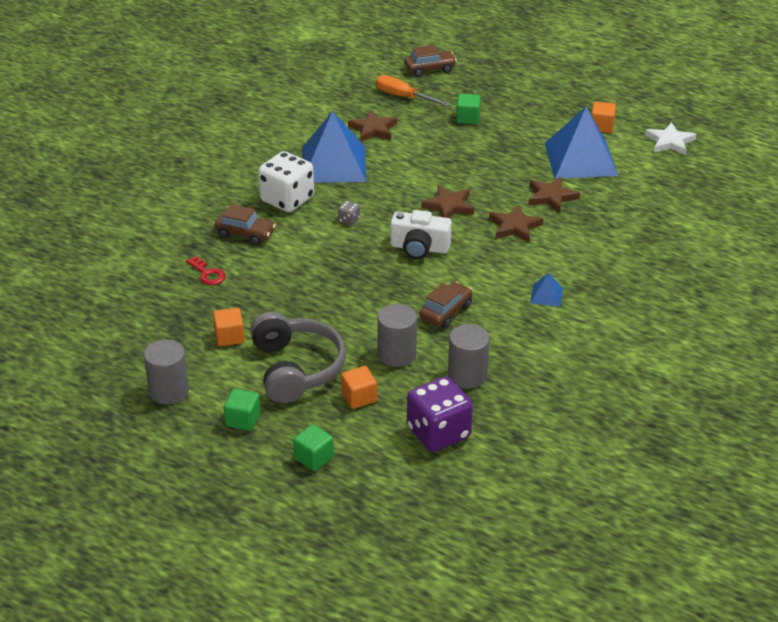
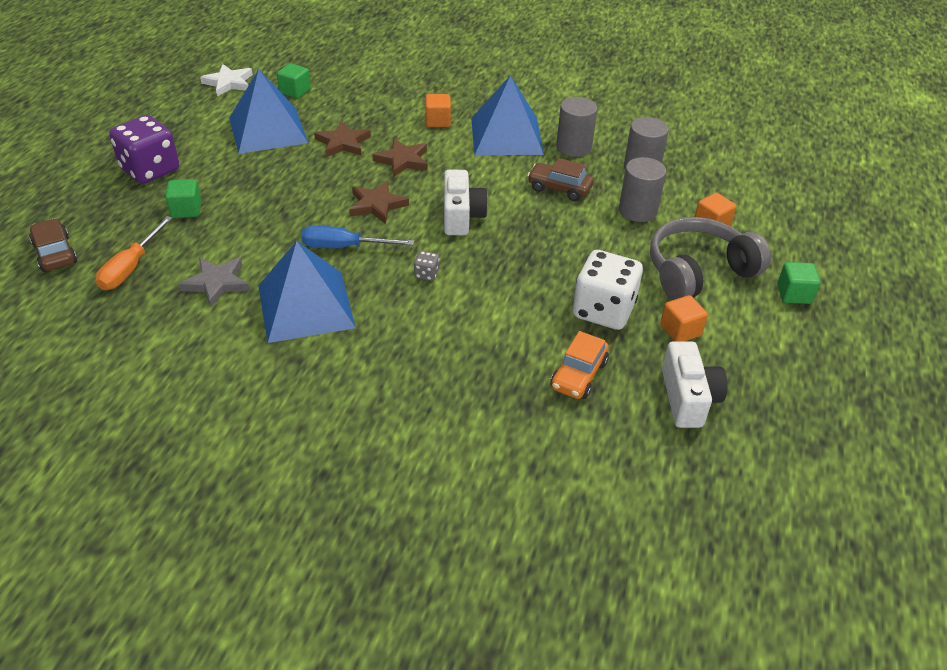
camera: 105 degrees left, 5 degrees up
(159, 321) = (688, 398): none -> white camera
(169, 391) = (793, 359): grey cylinder -> grey cylinder (573, 147)
(208, 274) = (578, 375): red key -> orange car
(245, 234) = (484, 358): brown car -> none
(287, 199) = (397, 334): white dice -> white dice (603, 310)
(314, 458) = (806, 240): green cube -> green cube (295, 91)
(373, 129) = (217, 283): brown star -> grey star
(396, 185) = (344, 247): none -> blue screwdriver
(438, 433) = (724, 176): purple dice -> purple dice (150, 170)
(546, 295) = (506, 136): blue pyramid -> blue pyramid, size x2.36
(601, 126) = (201, 121): orange cube -> orange cube (438, 121)

